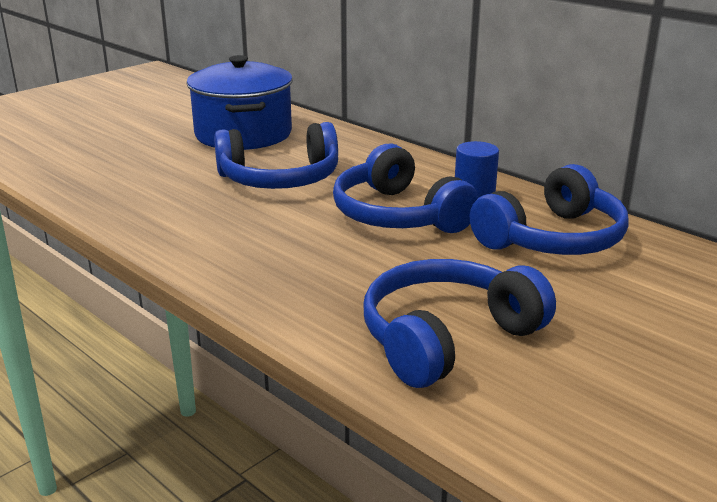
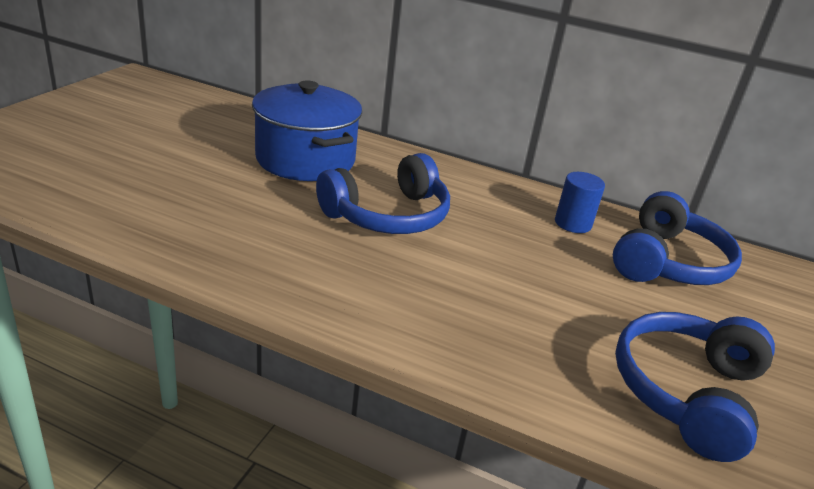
camera: 25 degrees left, 5 degrees up
(398, 215) = (528, 250): blue headphones -> none

